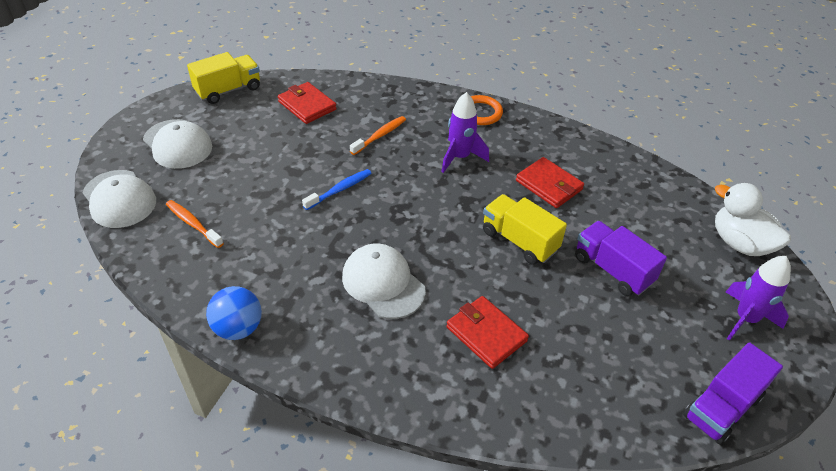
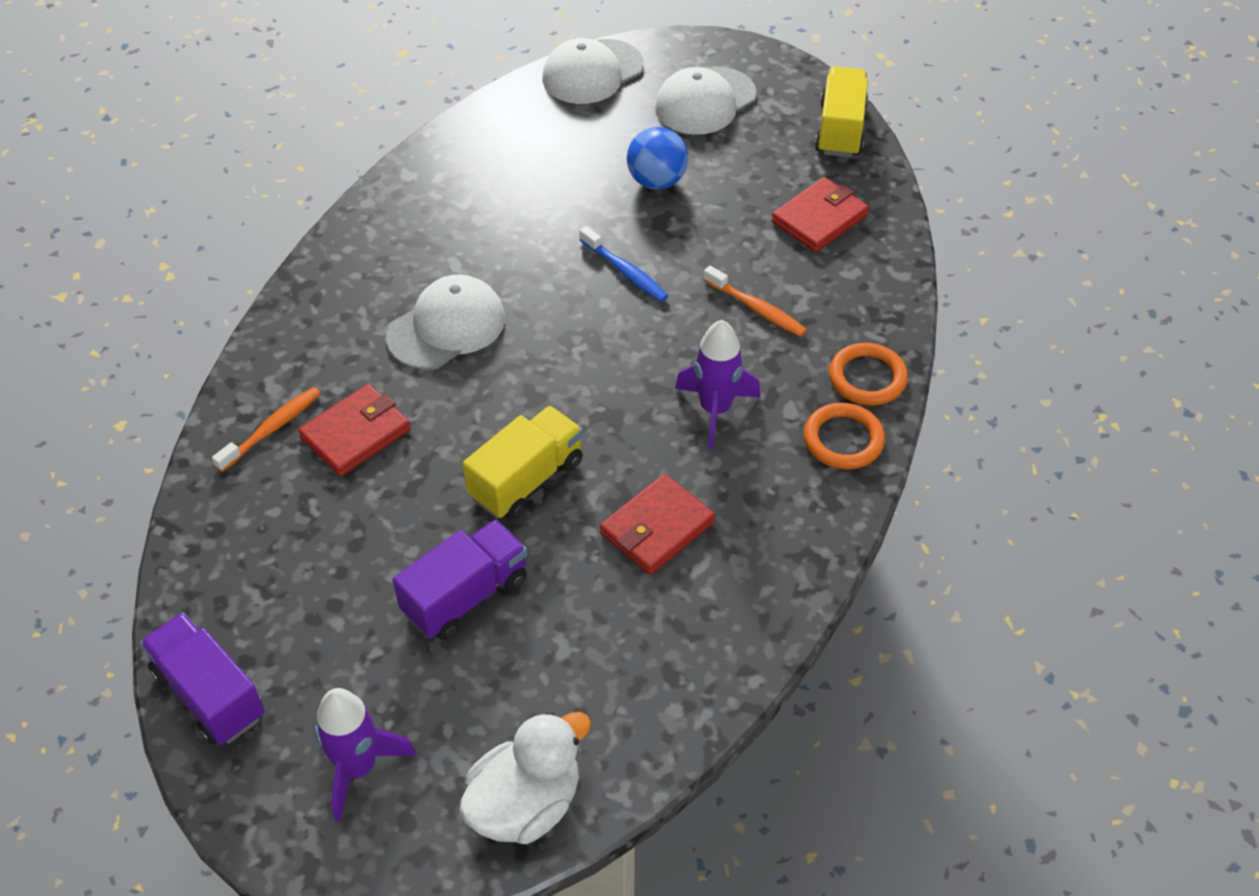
camera: 90 degrees right, 5 degrees up
(193, 223) = (551, 141): orange toothbrush -> orange toothbrush (272, 429)
(228, 90) = (840, 130): yellow truck -> yellow truck turned 135 degrees counterclockwise
(238, 328) = (382, 204): blue ball -> blue ball (657, 181)
(436, 100) = (867, 378): none -> orange ring

